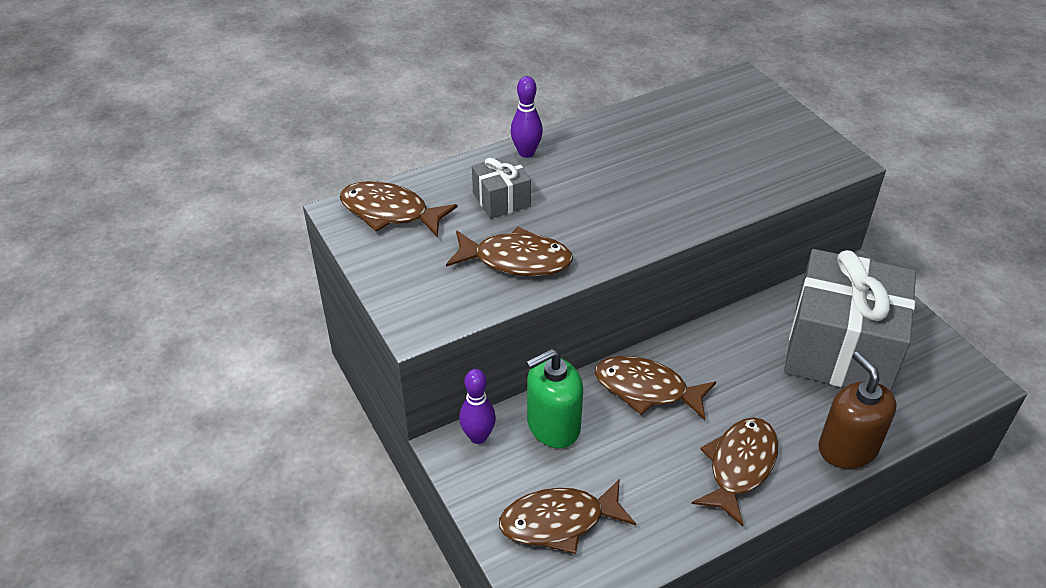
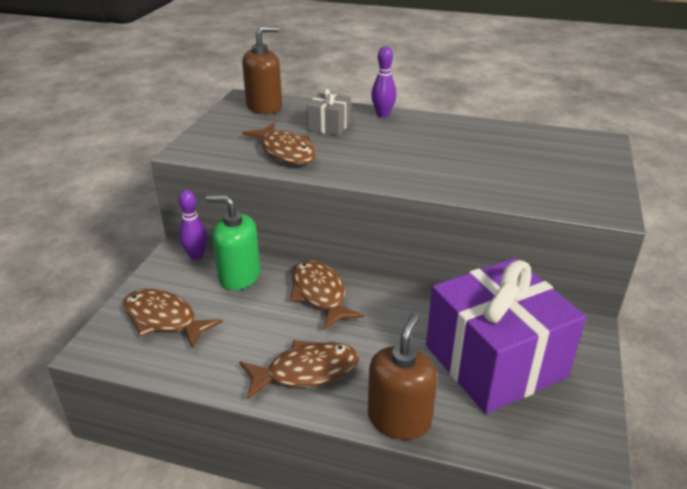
camera: 45 degrees right, 10 degrees down
(390, 212) = (264, 107): brown fish -> brown soap dispenser
(840, 349) = (495, 361): grey gift -> purple gift

